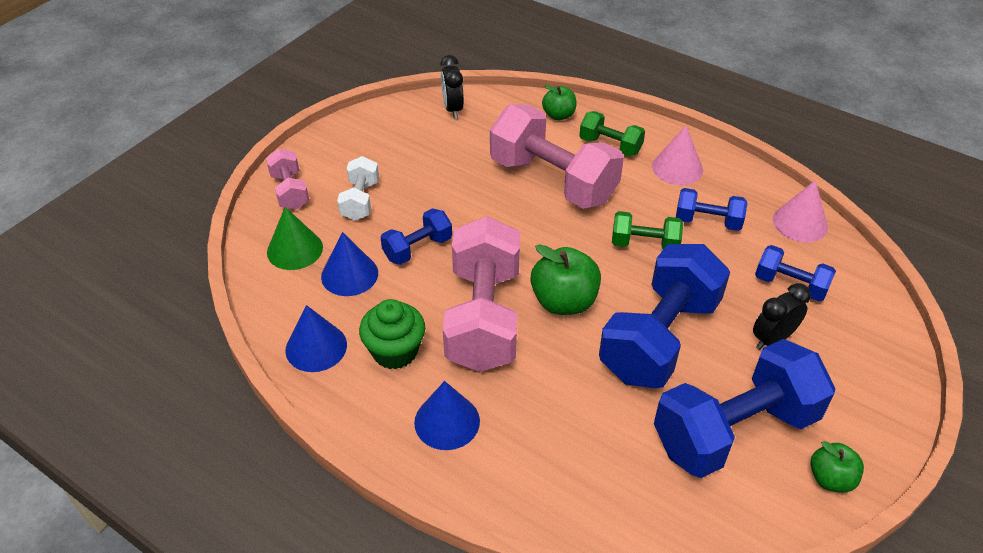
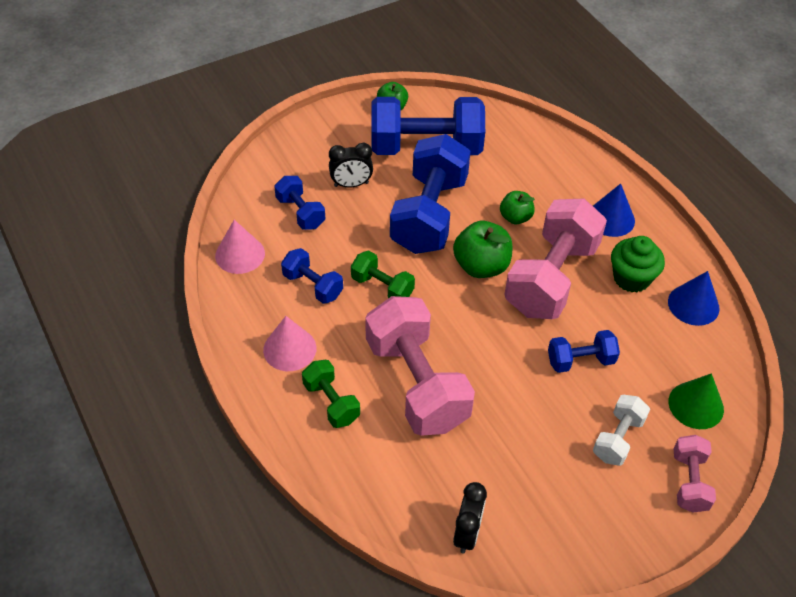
camera: 155 degrees left, 5 degrees up
(349, 274) = (650, 358): blue cone -> none
(558, 115) = (354, 469): green apple -> green apple (515, 217)
(659, 338) = (429, 214): blue dumbbell -> blue dumbbell turned 45 degrees counterclockwise

